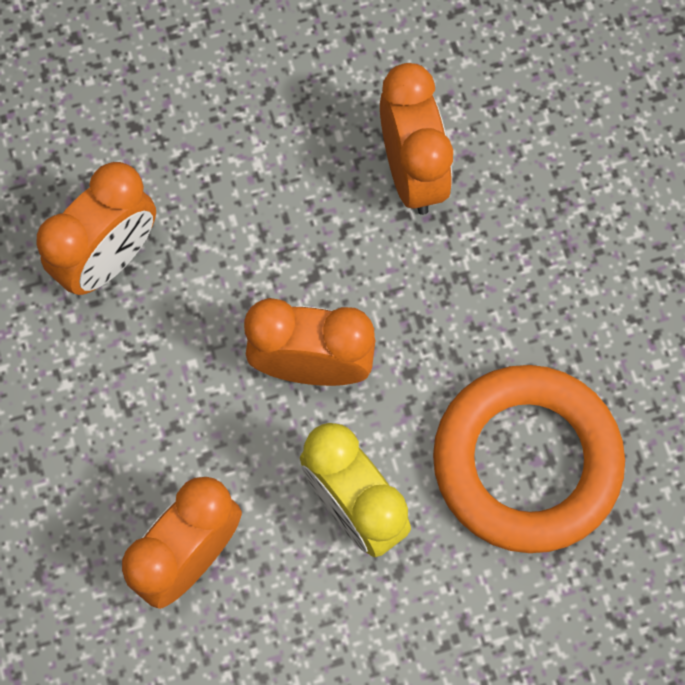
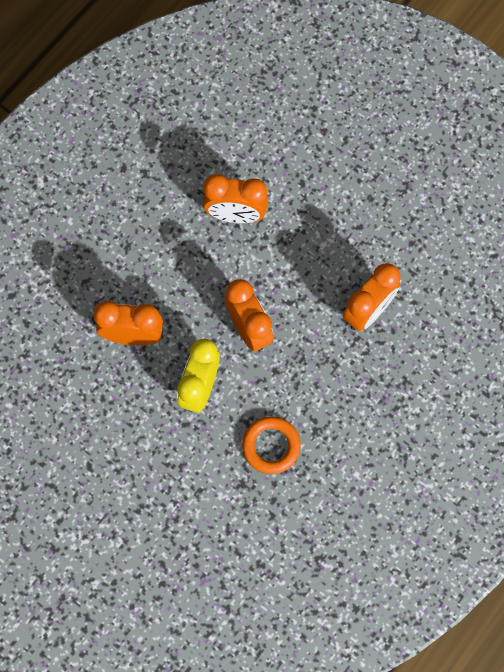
camera: 55 degrees right, 0 degrees up
(526, 461) = (271, 446): orange ring -> orange ring, size x0.59

